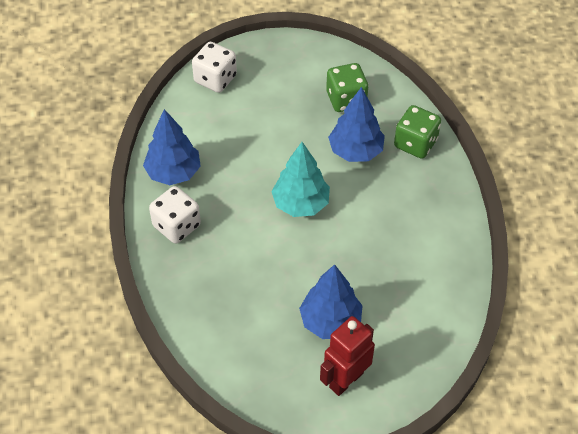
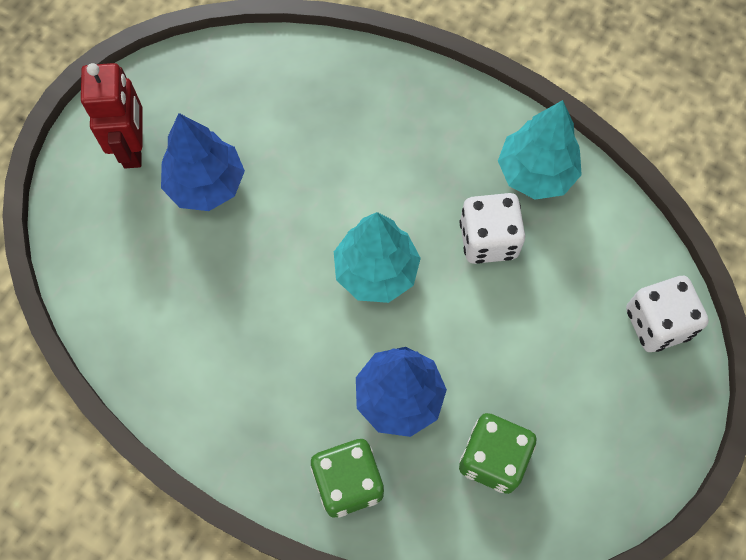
camera: 130 degrees right, 15 degrees up
(173, 172) = (536, 173): blue tree -> turquoise tree
(177, 226) = (456, 127): white dice -> white dice (488, 240)

